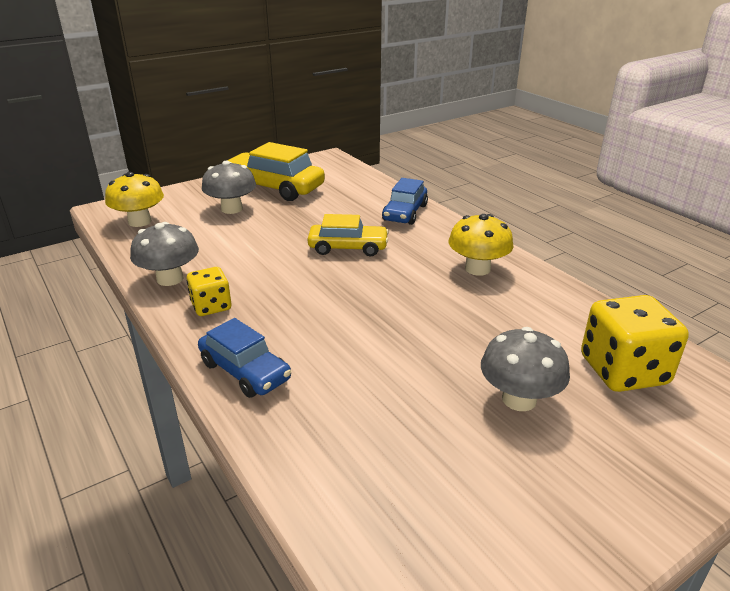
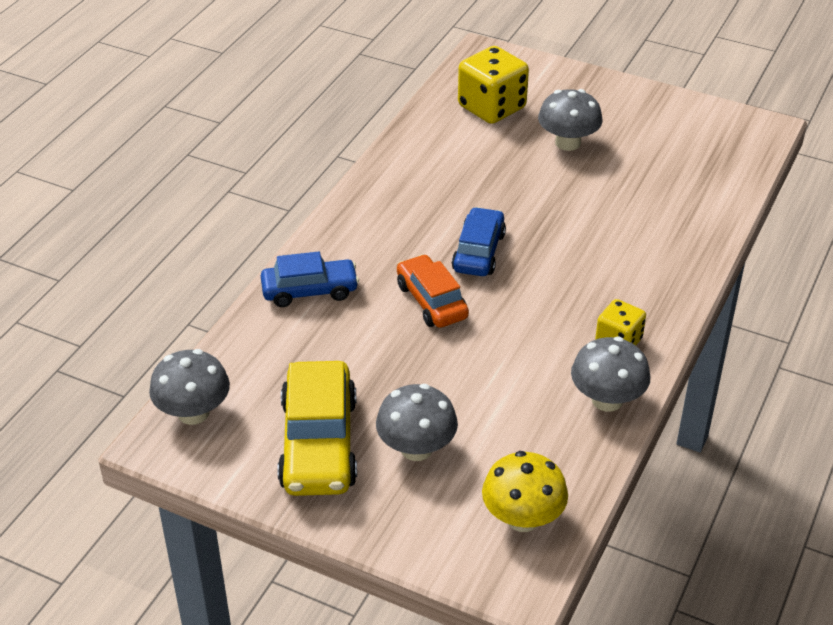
camera: 120 degrees left, 10 degrees up
(245, 371) = (672, 275): blue car -> blue car (479, 252)
(338, 167) = (193, 413): none -> grey mushroom
(348, 248) = (432, 301): yellow car -> orange car
(477, 269) = (401, 204): yellow mushroom -> none

